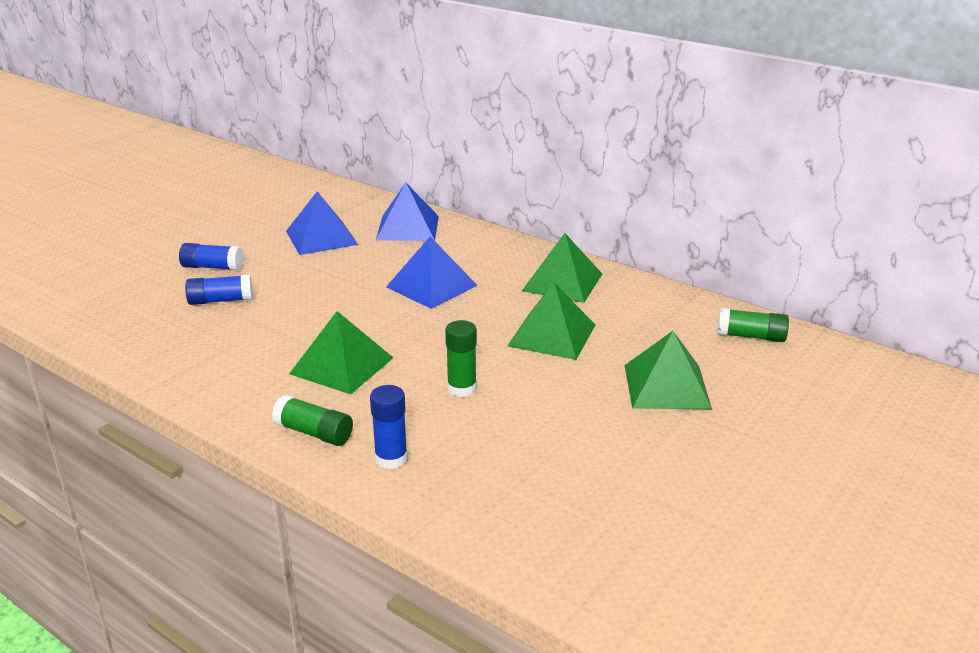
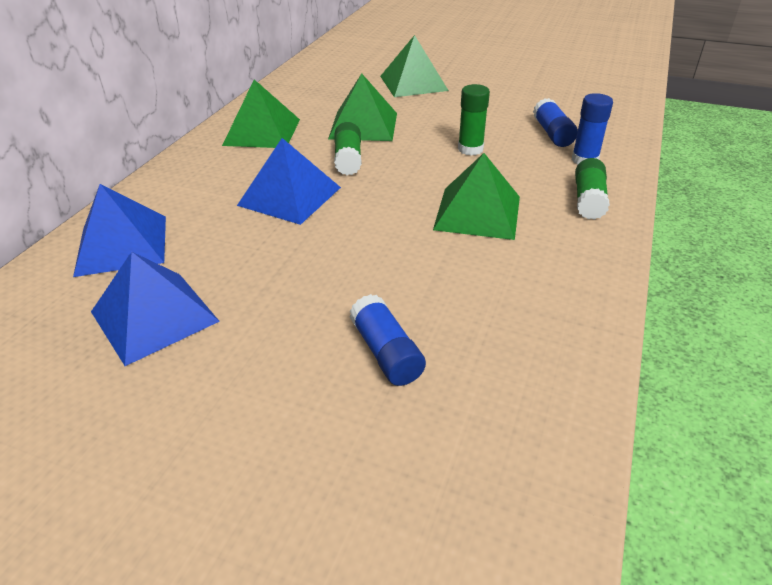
camera: 105 degrees left, 10 degrees up
(212, 267) = (280, 408): blue glue stick -> blue glue stick (552, 134)
(751, 336) = (330, 64): green glue stick -> green glue stick (348, 159)

